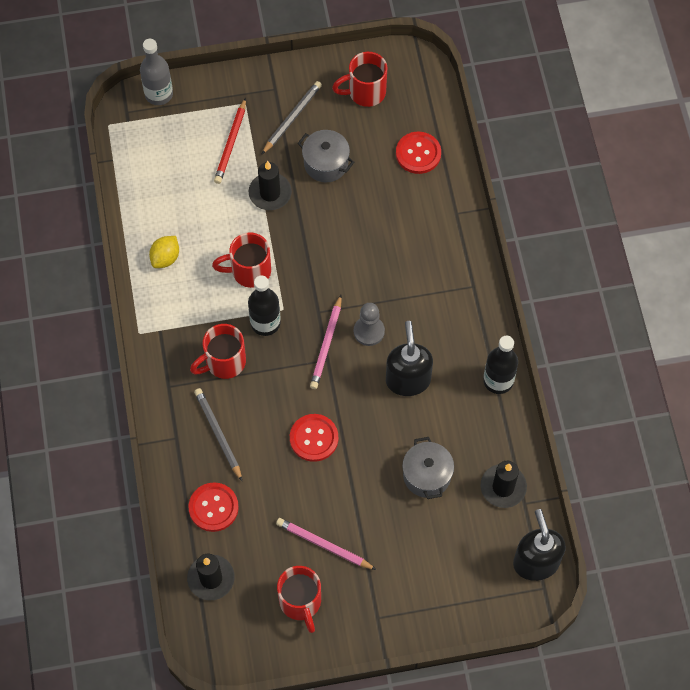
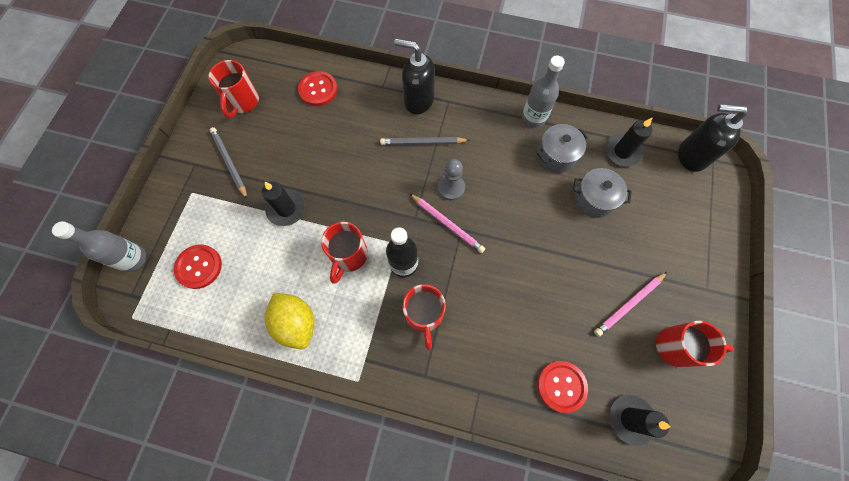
camera: 65 degrees left, 5 degrees up
(165, 258) = (296, 323): yellow lemon -> yellow lemon, size x1.56
(218, 434) = (491, 350): grey pencil -> grey pencil (422, 143)
(231, 143) = (221, 219): red pencil -> none
(314, 438) = (528, 270): red button -> red button (199, 267)
(326, 164) = (286, 156): grey pot -> grey pot (556, 156)
(408, 380) = (506, 178): black soap dispenser -> black soap dispenser (418, 100)
(498, 380) = (533, 118): black bottle -> grey bottle

